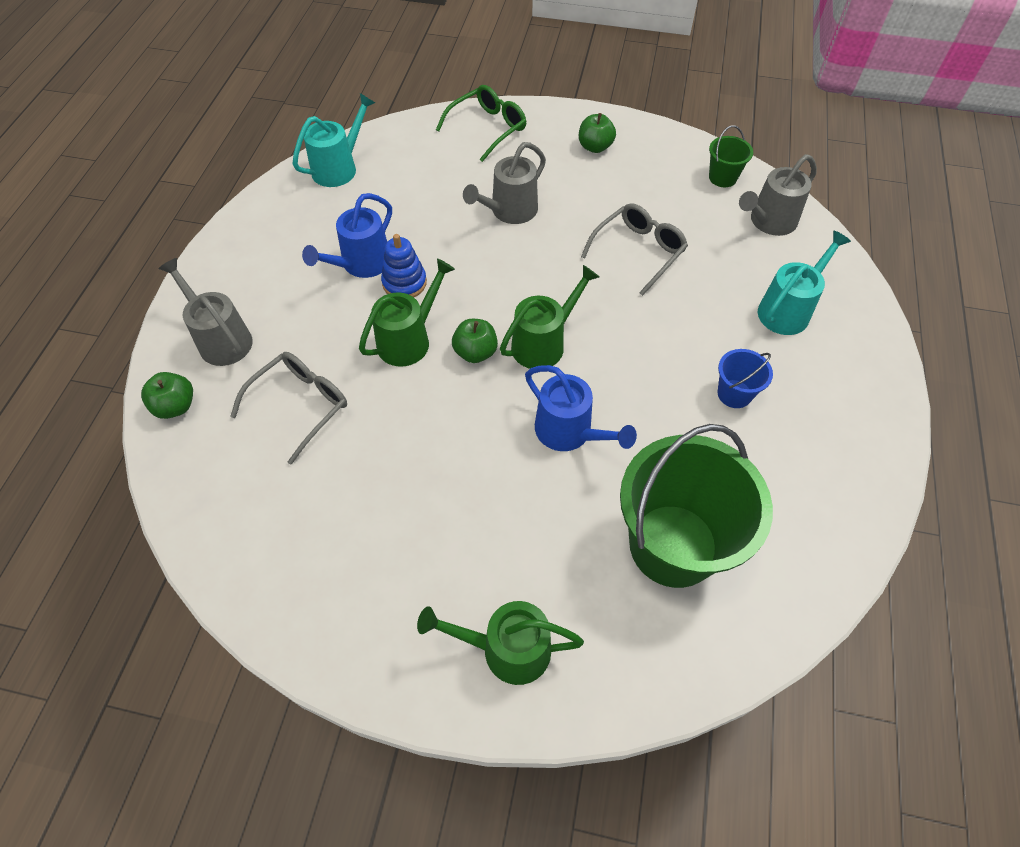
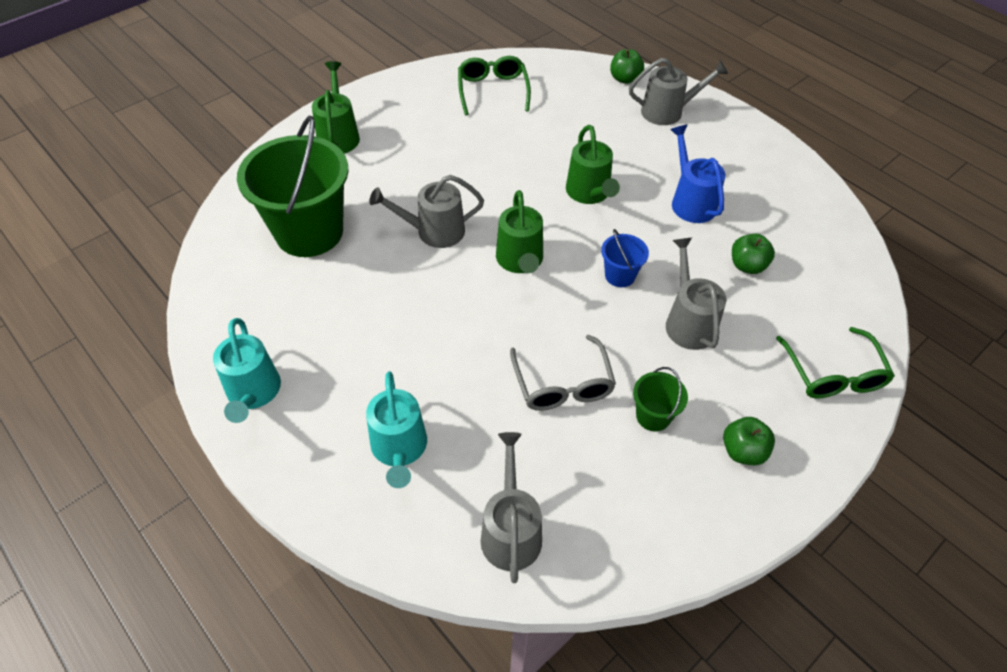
camera: 125 degrees right, 5 degrees down
(288, 531) = (493, 90): none -> green glasses
(300, 405) = (578, 124): grey glasses -> none
(339, 168) = (831, 237): turquoise watering can -> turquoise watering can (253, 393)
(404, 283) = (650, 215): blue stacking toy -> none
(475, 352) = (546, 220): green apple -> green apple (747, 266)
(506, 649) = (338, 135): green watering can -> green watering can turned 45 degrees counterclockwise
(569, 432) = (434, 231): blue watering can -> grey watering can
(722, 177) = (609, 542): green bucket -> green bucket (653, 416)
(734, 394) = (367, 343): blue bucket -> blue bucket (620, 275)

